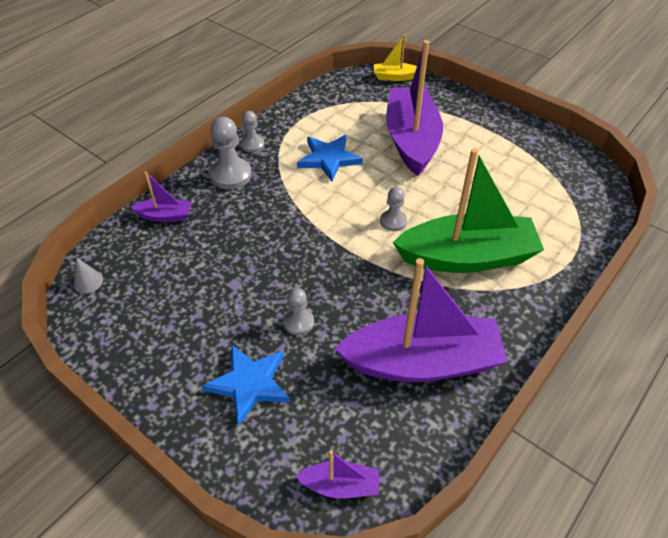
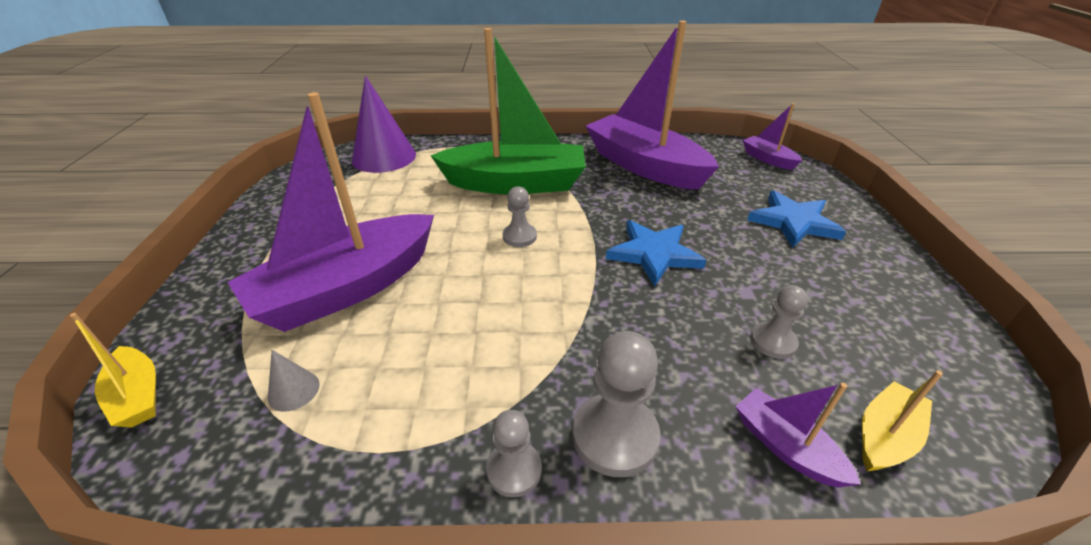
camera: 130 degrees left, 10 degrees down
(88, 282) = (972, 427): grey cone -> grey cone (293, 390)
(126, 249) = (885, 436): none -> yellow boat
(298, 322) = (710, 229): grey pawn -> grey pawn (773, 342)
(329, 159) = (461, 343): blue star -> blue star (654, 254)
(467, 257) = (515, 183): green boat -> green boat turned 135 degrees clockwise
(581, 206) = (384, 157): none -> purple cone

